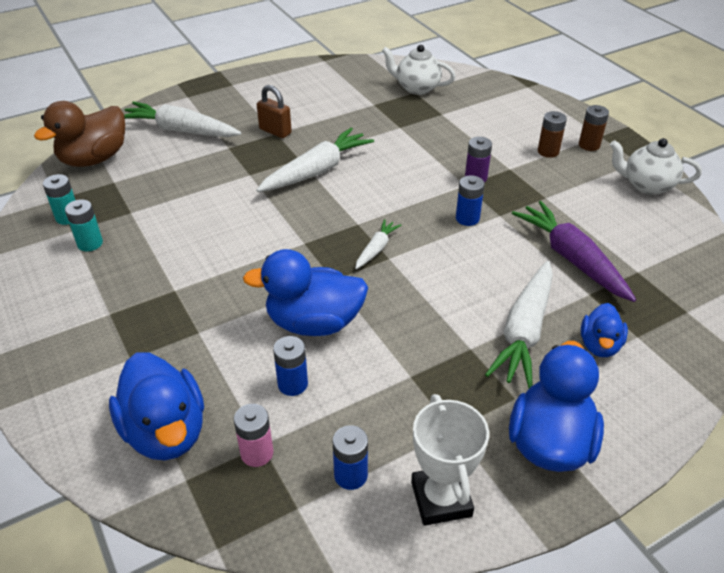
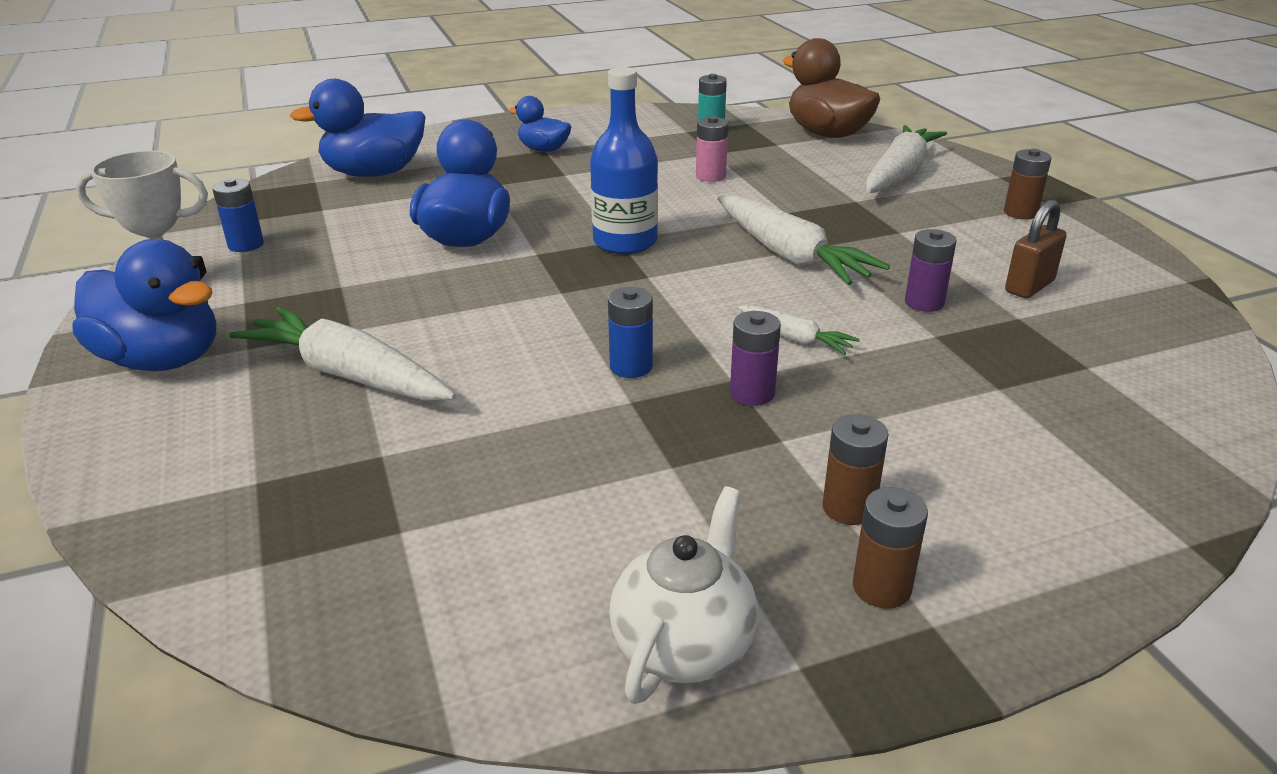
camera: 100 degrees right, 10 degrees down
(90, 243) = (661, 138): turquoise battery -> none
(245, 94) = (1020, 213): none -> brown battery
(257, 453) = (314, 207): pink battery -> pink battery (710, 176)
(275, 131) = (905, 231): brown padlock -> brown padlock (1029, 286)
(292, 384) = (384, 224): blue battery -> none
(308, 239) = (625, 242): none -> blue bottle
(366, 128) = (924, 302): none -> purple battery
(376, 249) = (585, 285): white carrot -> white carrot (795, 338)
(416, 88) = (1107, 371): white teapot -> none
(571, 258) = (478, 456): purple carrot -> none
(599, 345) = (270, 437): blue duck -> blue duck (543, 150)

